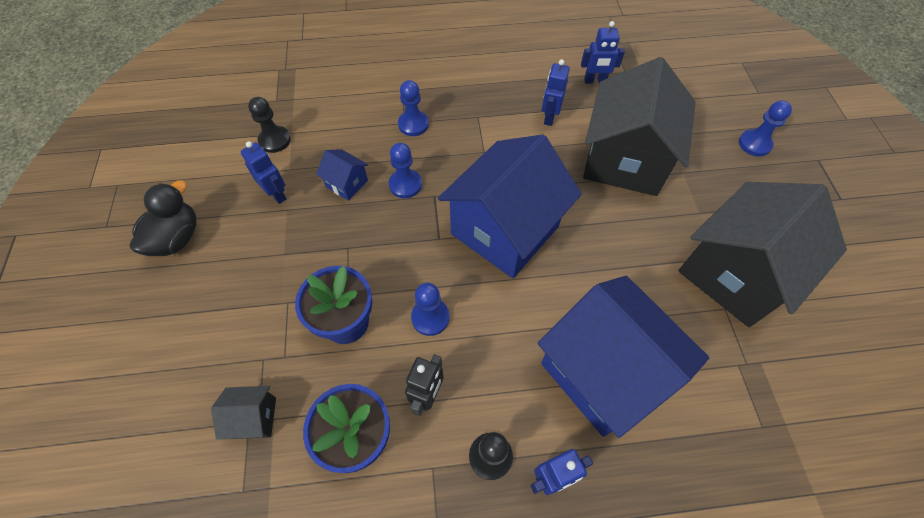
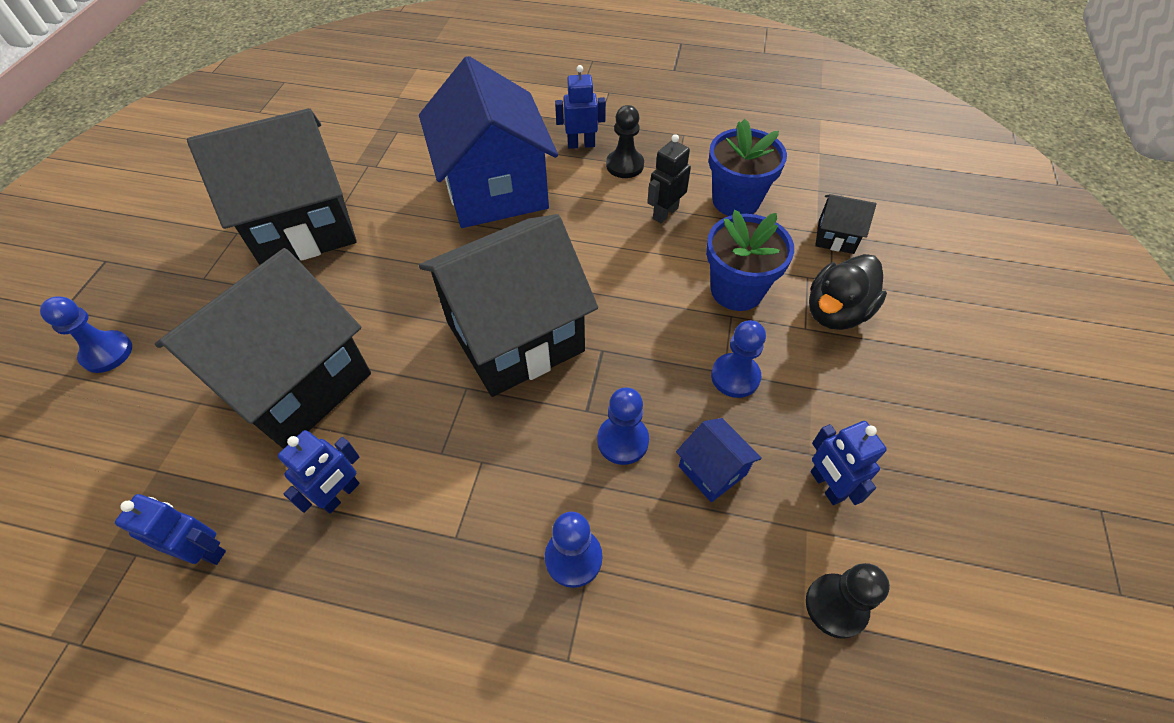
camera: 160 degrees left, 5 degrees down
(176, 238) = (975, 455): black duck -> black duck (836, 312)
(430, 317) = (642, 271): blue pawn -> blue pawn (735, 376)
(504, 230) = (515, 336): blue house -> black house

